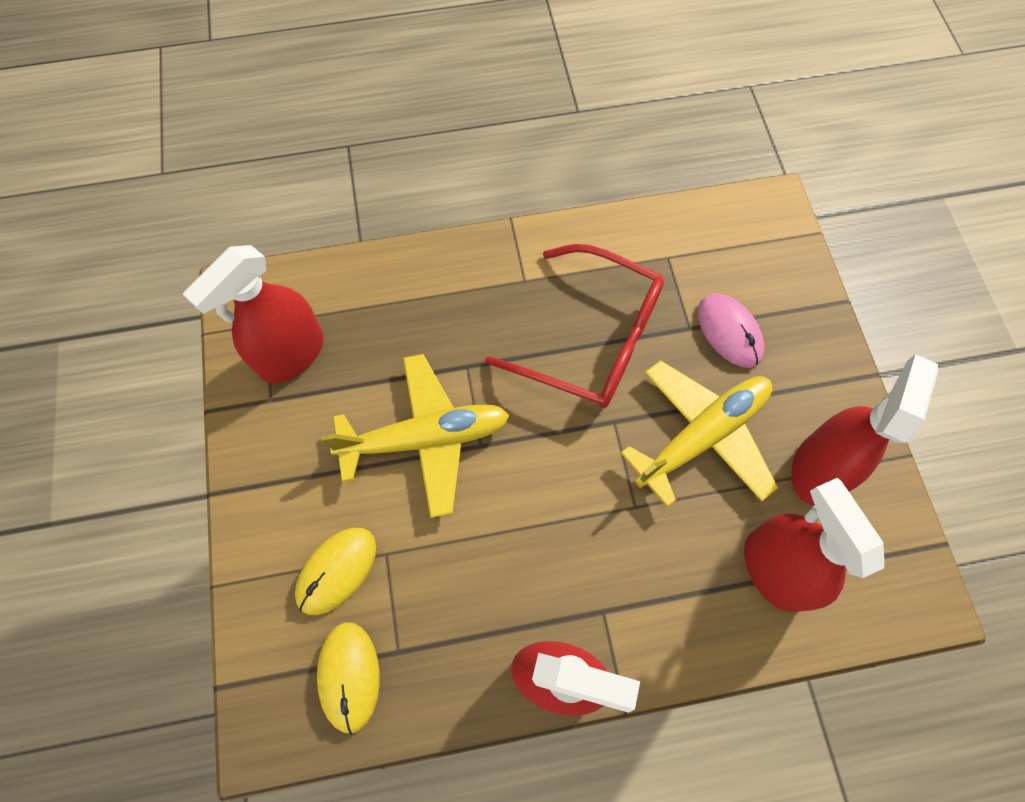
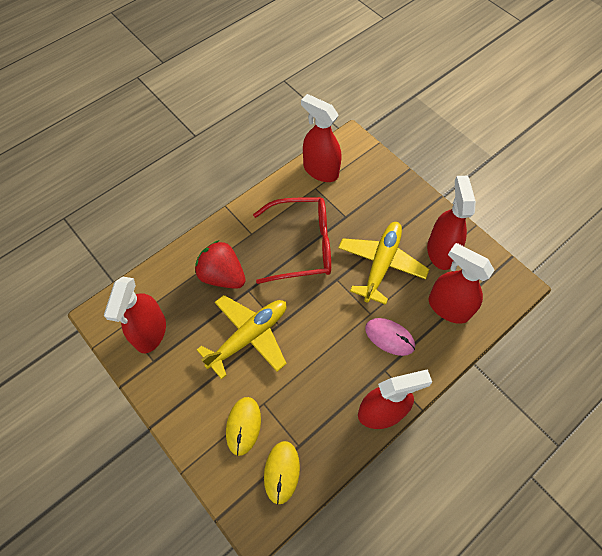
camera: 30 degrees left, 5 degrees down
(349, 676) = (282, 472): yellow mouse -> yellow mouse turned 45 degrees clockwise
(443, 323) = (222, 275): none -> red strawberry
(693, 233) = (320, 170): none -> red spray bottle
(729, 332) = (365, 209): pink mouse -> pink mouse (389, 337)

